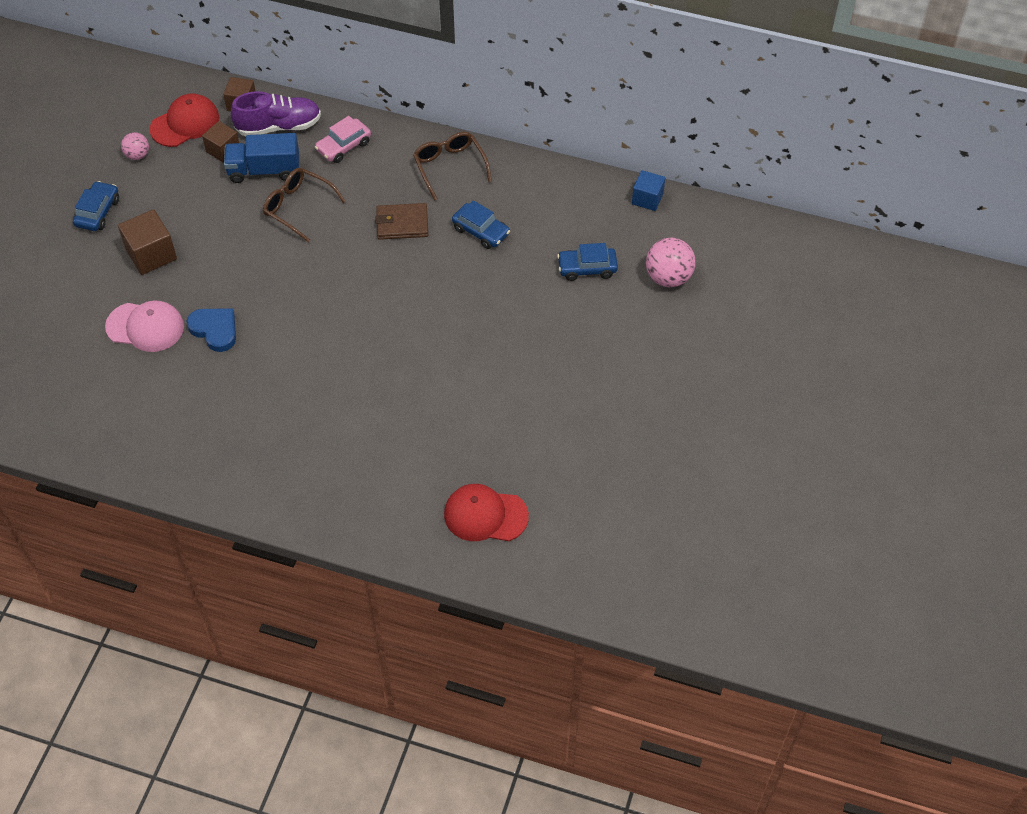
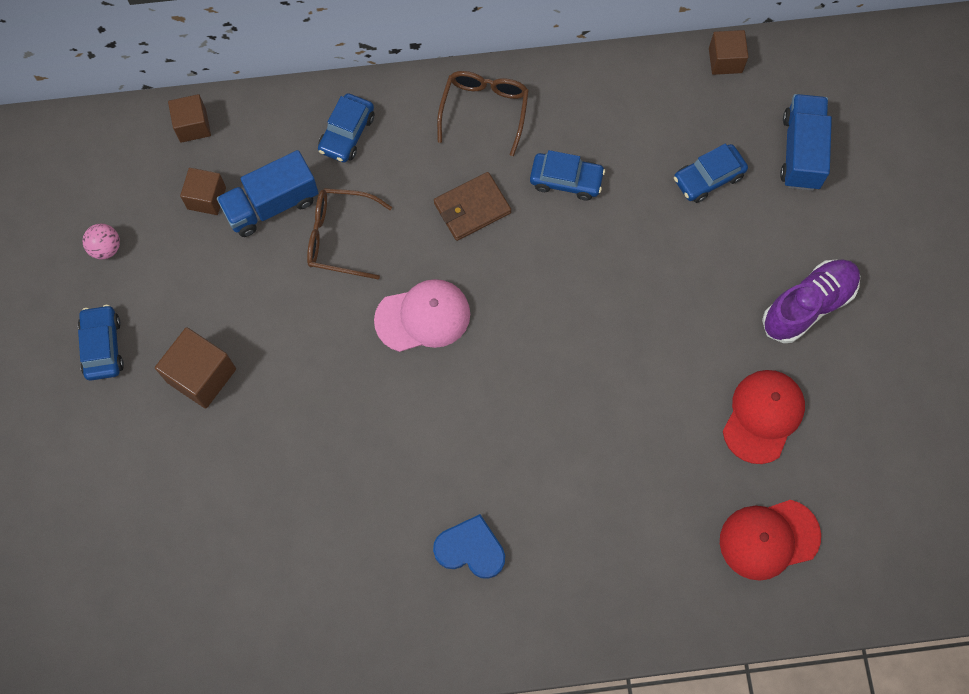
camera: 25 degrees left, 15 degrees up
(145, 327) = (251, 475): pink cap -> pink cap (423, 317)
(185, 123) = (139, 180): red cap -> red cap (763, 416)
(215, 330) = (335, 442): blue heart -> blue heart (470, 549)
(279, 126) = (255, 138): purple shoe -> purple shoe (808, 305)
(343, 146) = (347, 133): pink car -> blue car
(449, 167) = (484, 110): brown glasses -> brown glasses turned 60 degrees clockwise
(647, 199) = (725, 60): blue cube -> brown cube
(668, 277) = (801, 152): pink ball -> blue truck

